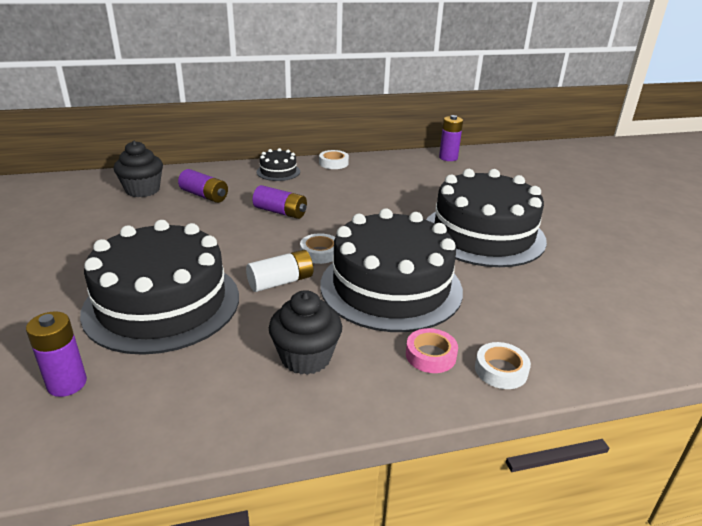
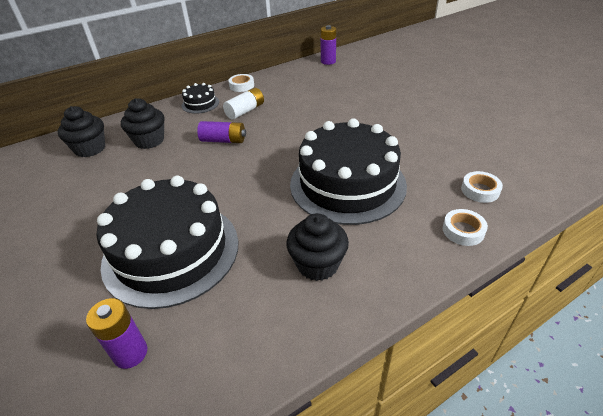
camera: 15 degrees left, 10 degrees up
(204, 195) = (149, 141): purple battery -> black cupcake
(281, 282) = (260, 203): white battery -> white battery (245, 111)
(320, 253) = (276, 169): white tape -> white tape (480, 190)
(430, 355) = (408, 234): pink tape -> none
(483, 234) = (389, 121): black cake -> none

